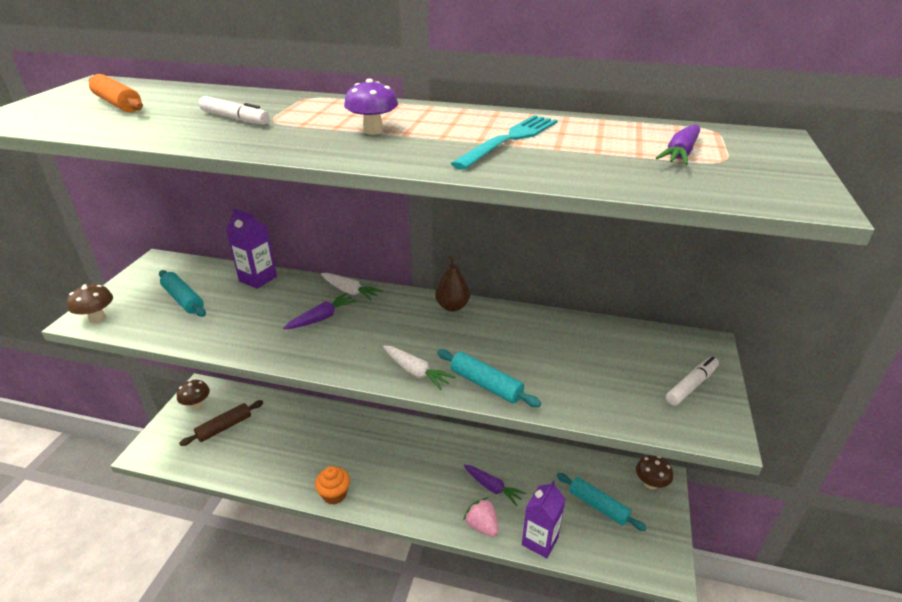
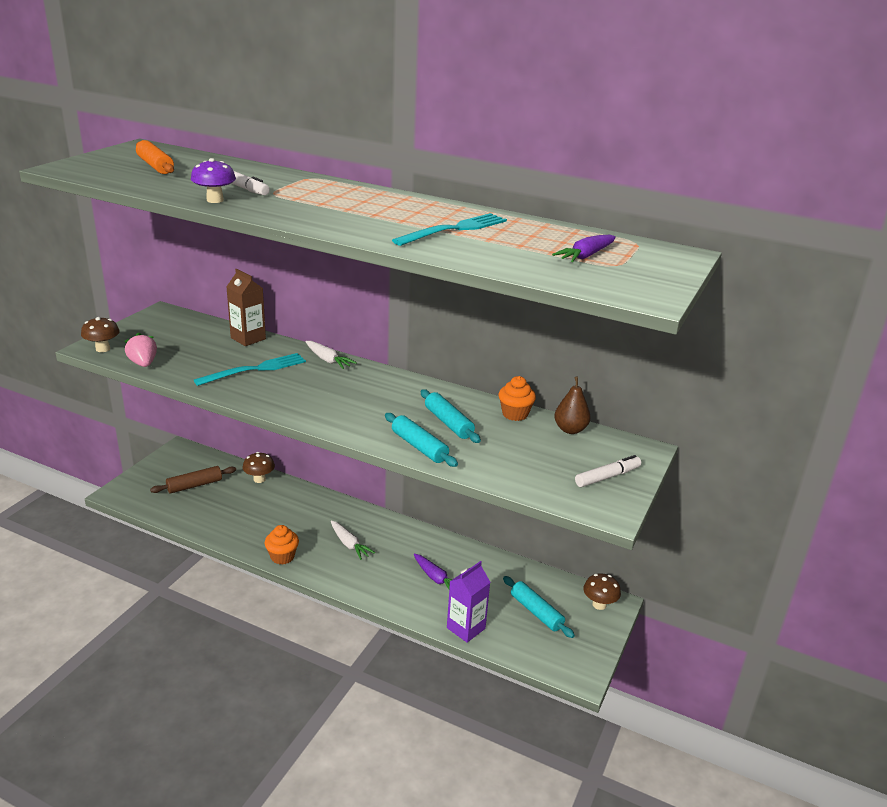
camera: 10 degrees right, 5 degrees down
(183, 299) = (178, 345): turquoise rolling pin -> turquoise rolling pin (448, 423)
(197, 405) = (173, 463): brown mushroom -> brown mushroom (259, 479)
(258, 279) = (248, 338): purple carton -> brown carton
(276, 316) = (255, 369): none -> turquoise fork
(321, 318) = (295, 377): purple carrot -> none
(373, 131) = (348, 210): purple mushroom -> purple mushroom (215, 200)
(416, 372) = (362, 428): white carrot -> white carrot (349, 544)
(452, 306) = (417, 386): brown pear -> brown pear (570, 429)
(482, 526) = (414, 606): pink strawberry -> pink strawberry (143, 363)
(563, 324) = (515, 414): none -> orange cupcake

